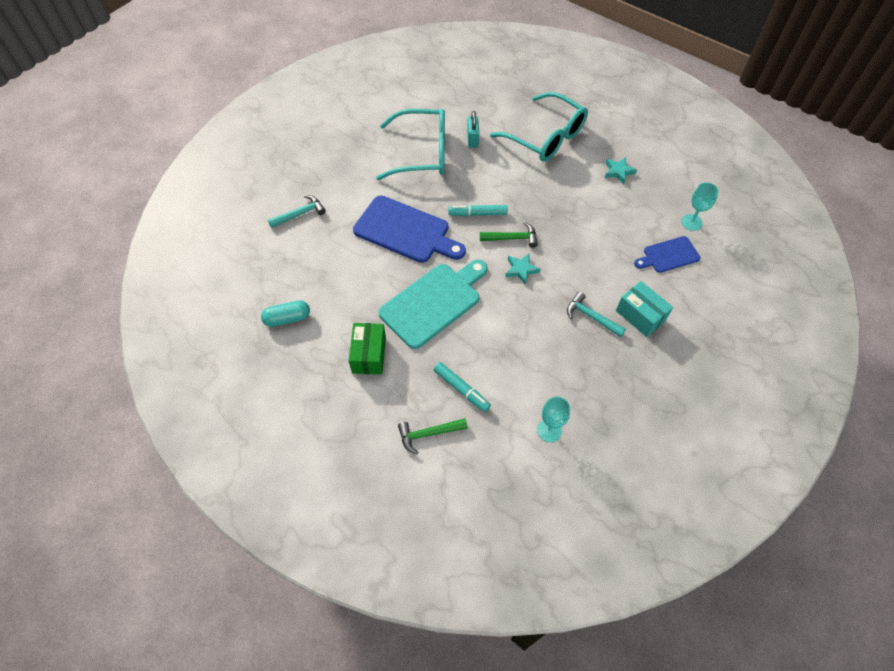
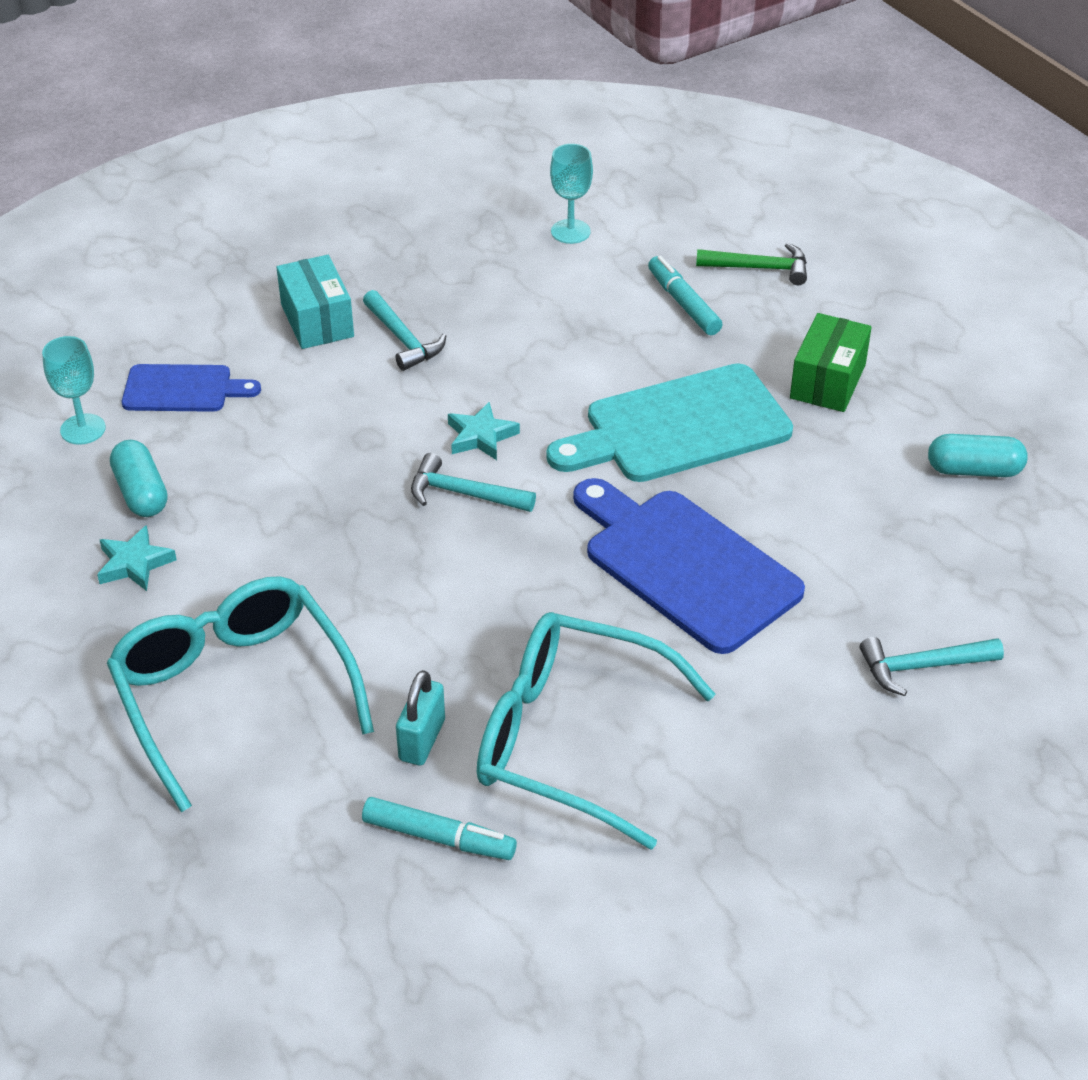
camera: 160 degrees left, 15 degrees down
(477, 214) = (509, 559): turquoise marker -> turquoise marker (439, 837)
(512, 238) = (463, 494): green hammer -> turquoise hammer
(641, 201) = (141, 493): none -> turquoise capsule

